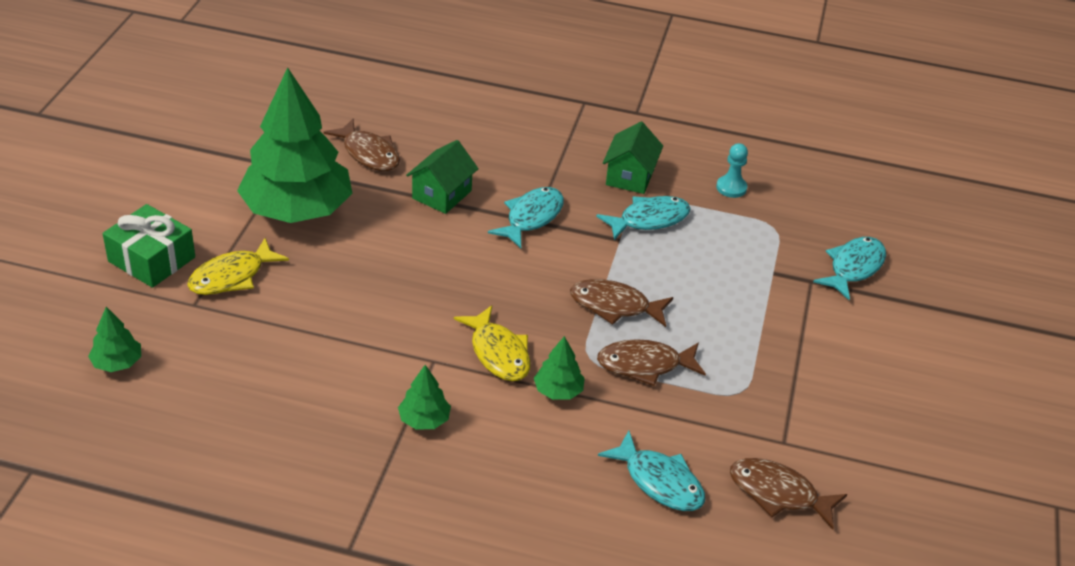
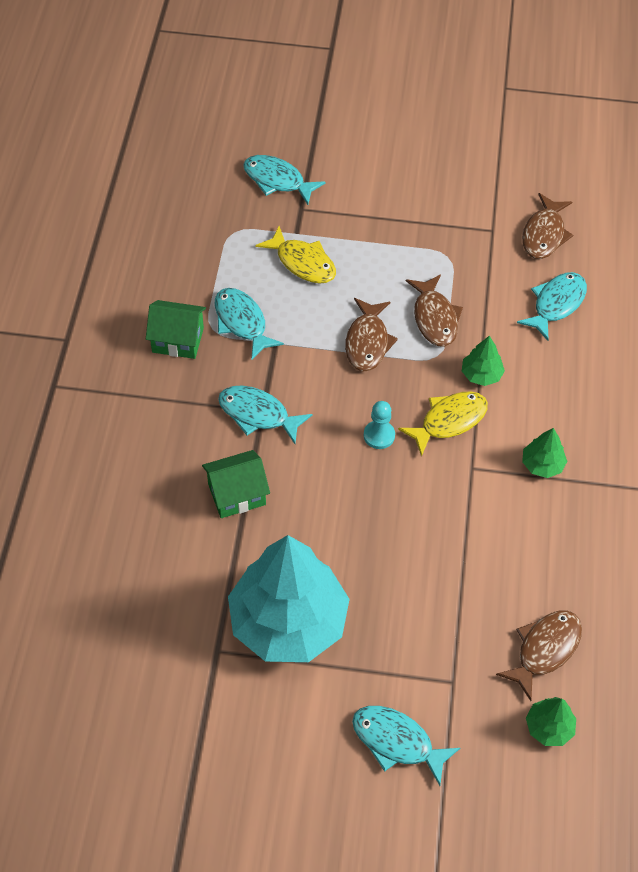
camera: 95 degrees left, 15 degrees up
(152, 259) = (397, 742): green gift -> turquoise fish
(232, 276) = (404, 658): yellow fish -> yellow fish (302, 262)
(297, 210) = (288, 621): green tree -> turquoise tree
(368, 153) = (178, 573): brown fish -> brown fish (544, 650)
(442, 194) = (236, 494): green house -> green house turned 45 degrees counterclockwise
(731, 188) = (181, 262): turquoise pawn -> turquoise pawn (379, 435)

